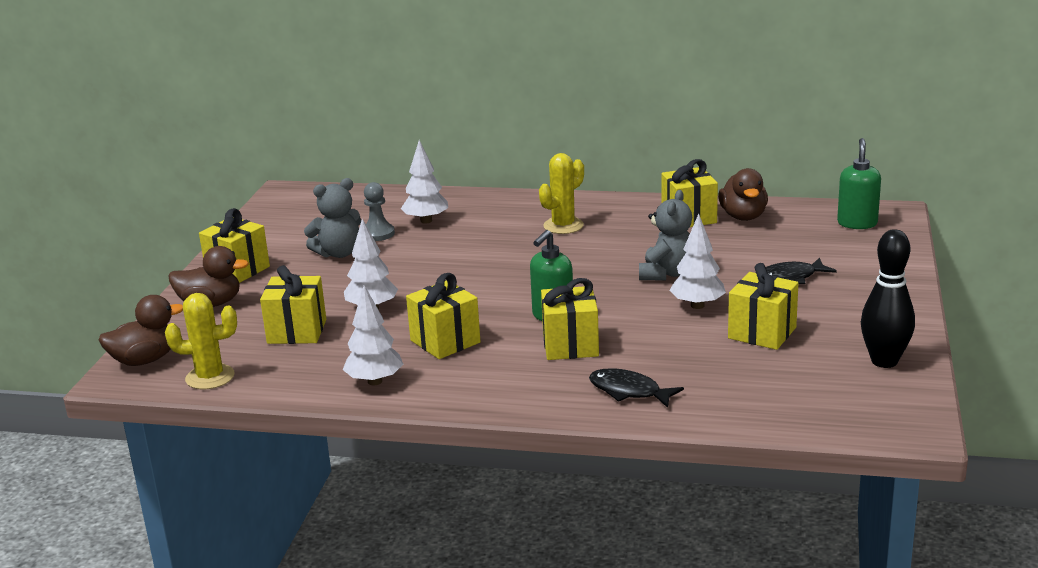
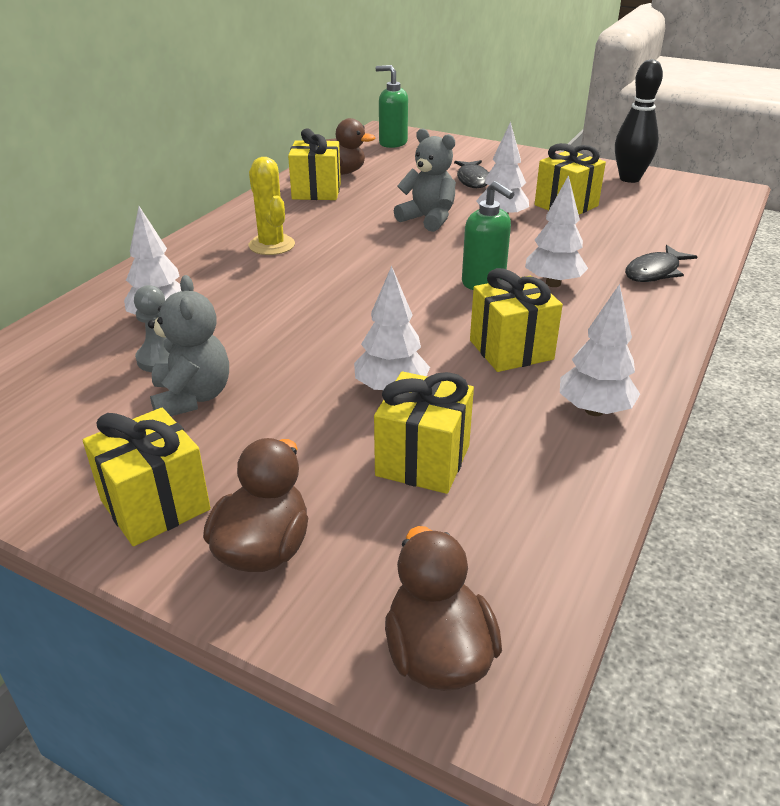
camera: 75 degrees left, 10 degrees up
(210, 377) = (534, 566): yellow cactus -> none
(570, 345) = (553, 283): yellow gift -> white tree

